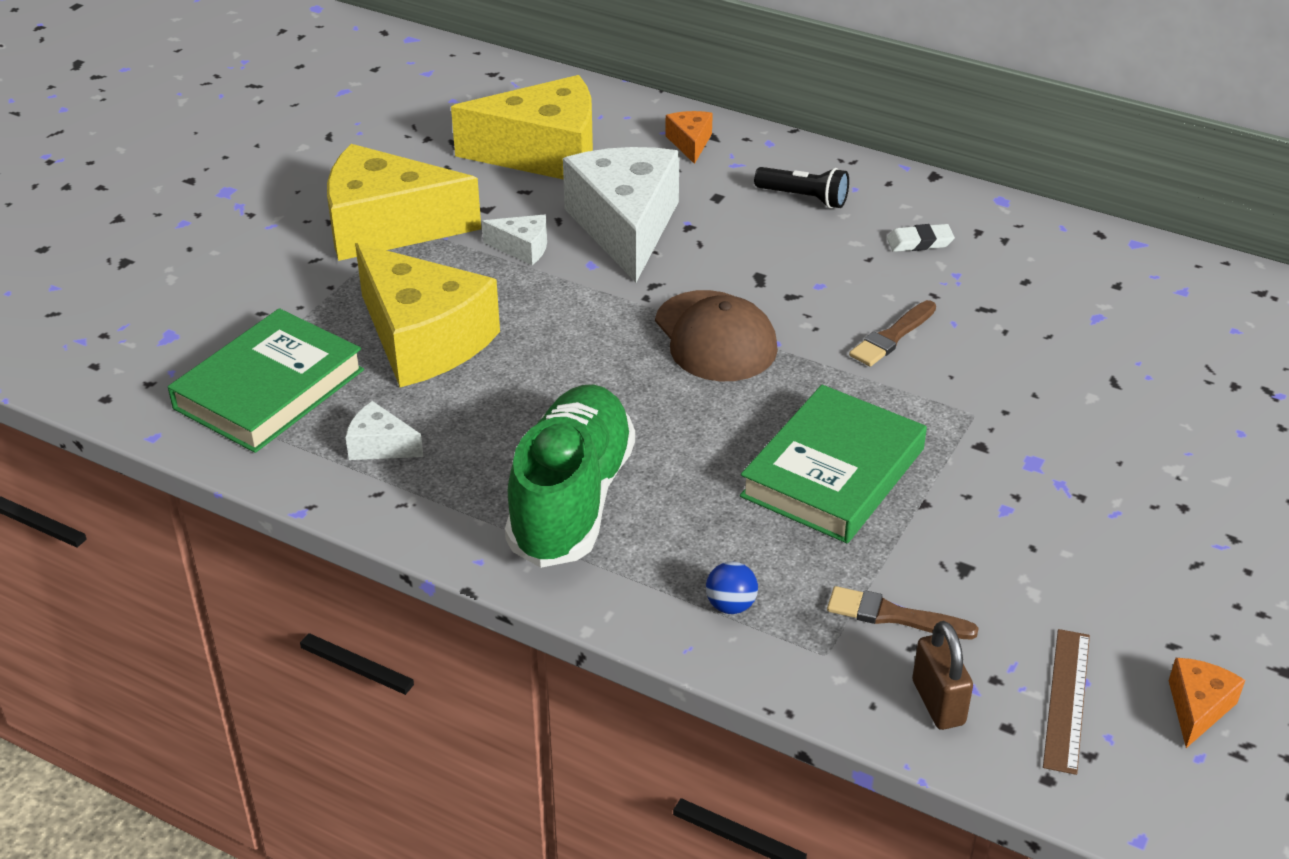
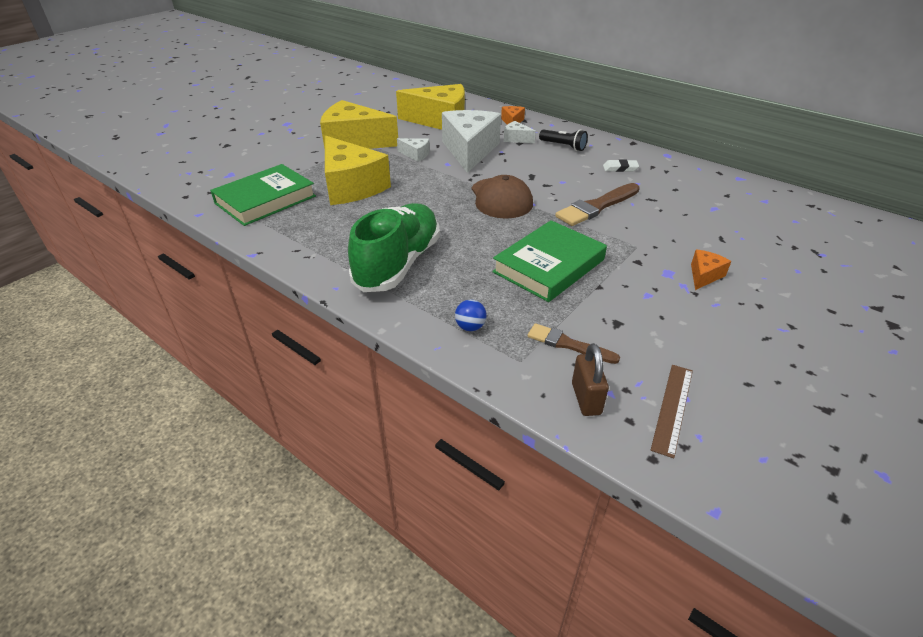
camera: 10 degrees right, 0 degrees up
(380, 446) = (308, 229): white cheese -> white cheese (516, 139)
(892, 337) = (597, 206): brown brush -> brown brush, size x1.61
(1197, 708) = (763, 425): orange cheese -> orange cheese (704, 275)

